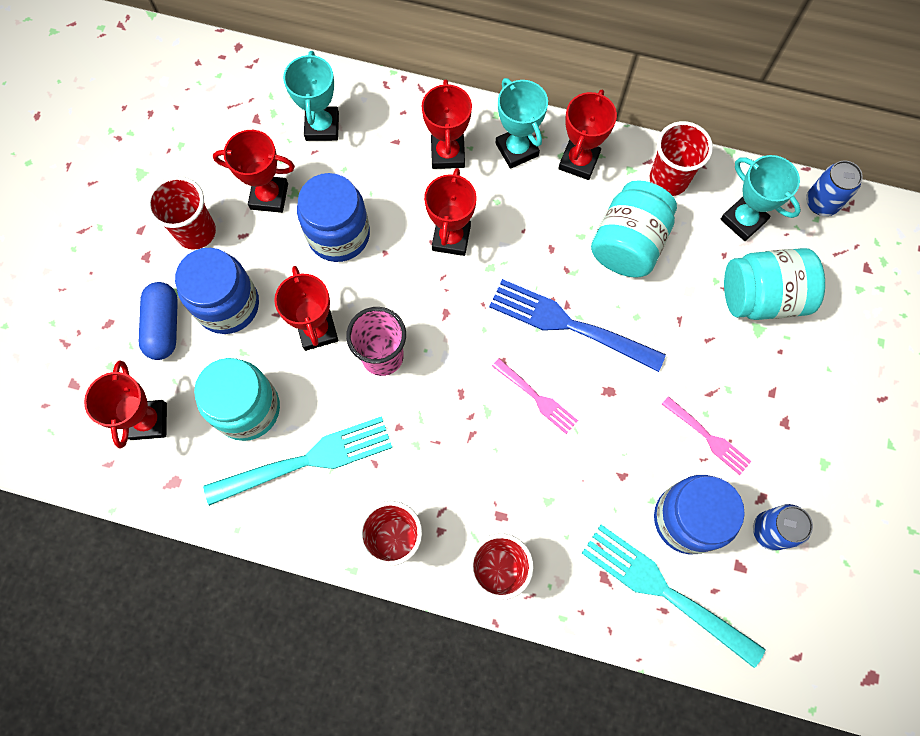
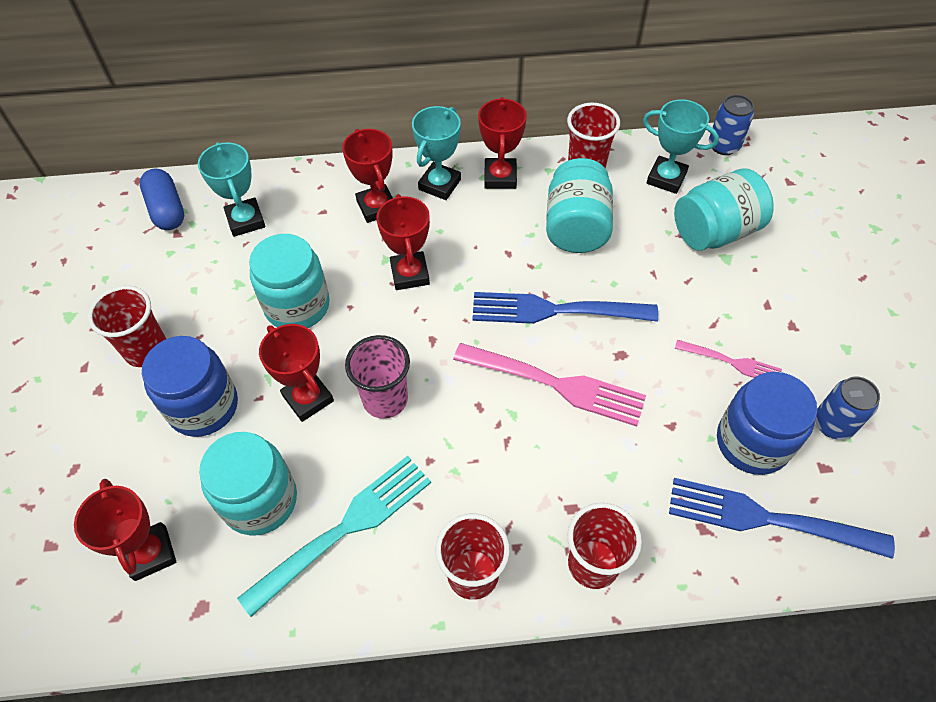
camera: 20 degrees left, 15 degrees down
(164, 326) = (139, 450): blue capsule -> blue capsule (167, 210)
(269, 196) = (213, 294): red trophy -> none
(339, 234) = (297, 306): blue jar -> turquoise jar
(517, 149) = (439, 184): turquoise trophy -> turquoise trophy turned 75 degrees clockwise
(536, 397) = (554, 384): pink fork -> pink fork, size x1.82
(666, 592) = (769, 519): turquoise fork -> blue fork

